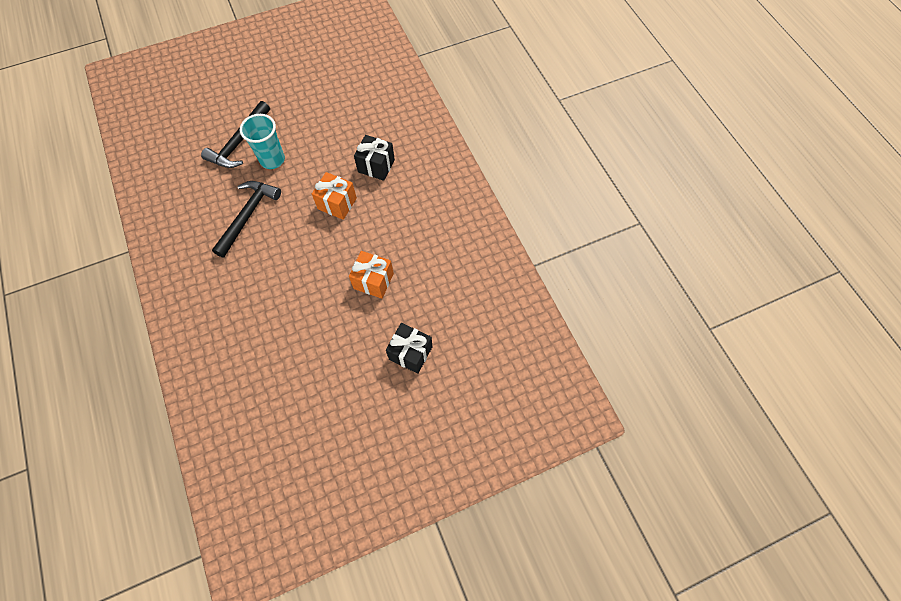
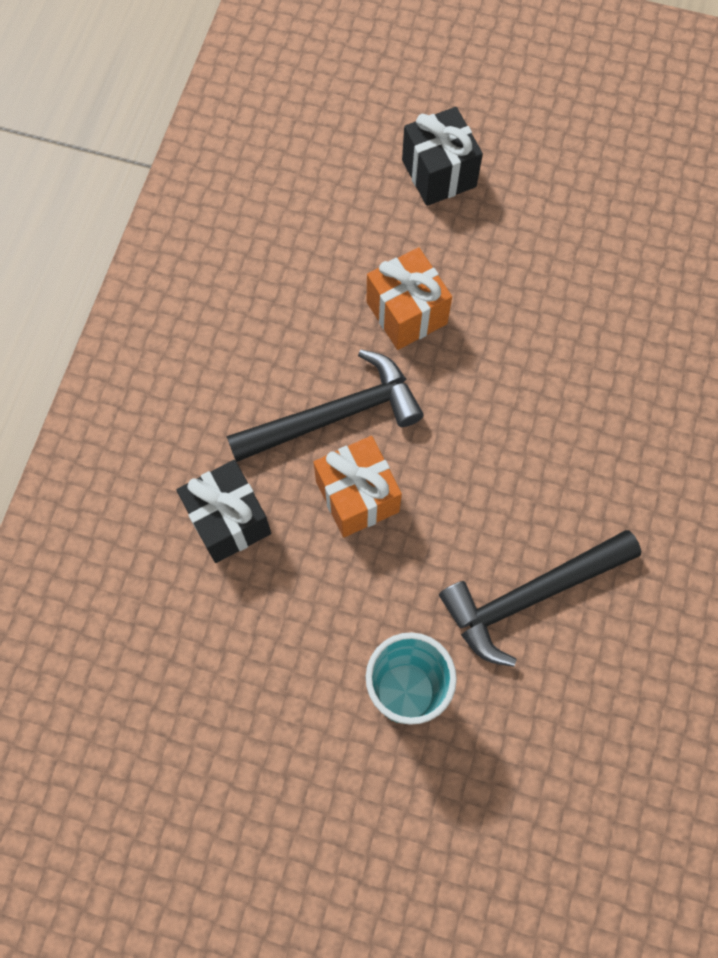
camera: 140 degrees left, 5 degrees up
(239, 142) = (442, 793): black hammer -> black hammer (334, 415)

